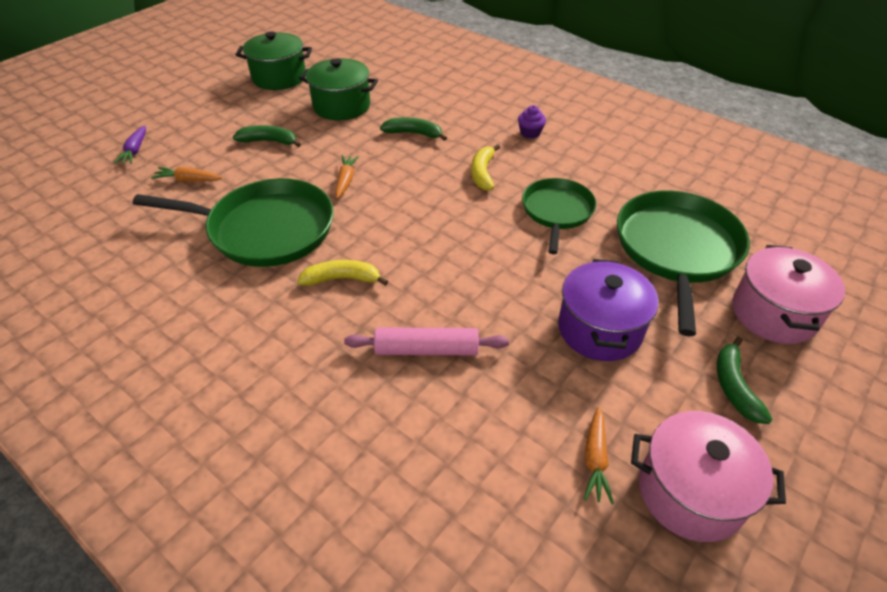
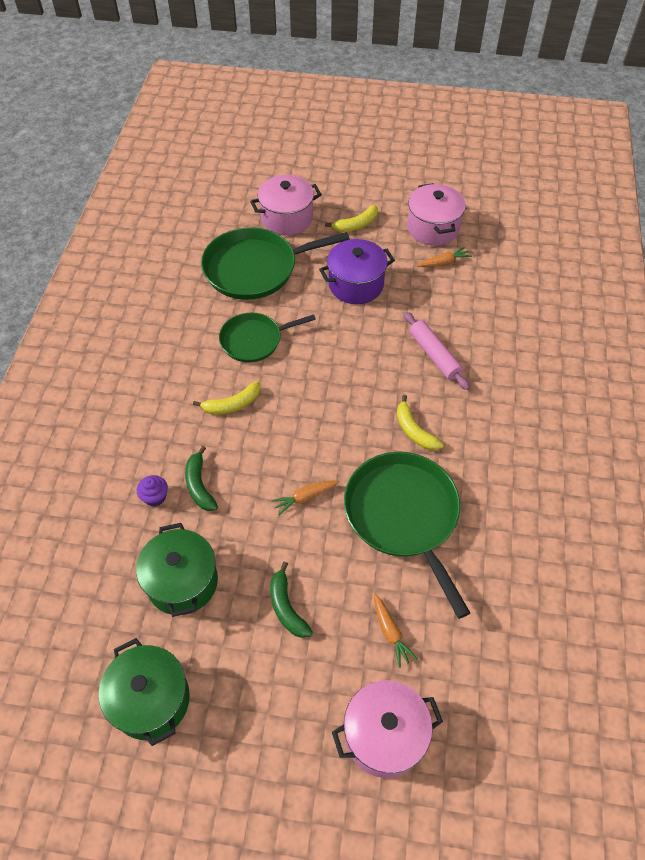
camera: 120 degrees left, 10 degrees up
(135, 151) = (384, 735): purple carrot -> pink pot
(530, 133) = (149, 396): purple cupcake -> purple cupcake (155, 497)
(734, 386) = (356, 225): green banana -> yellow banana

